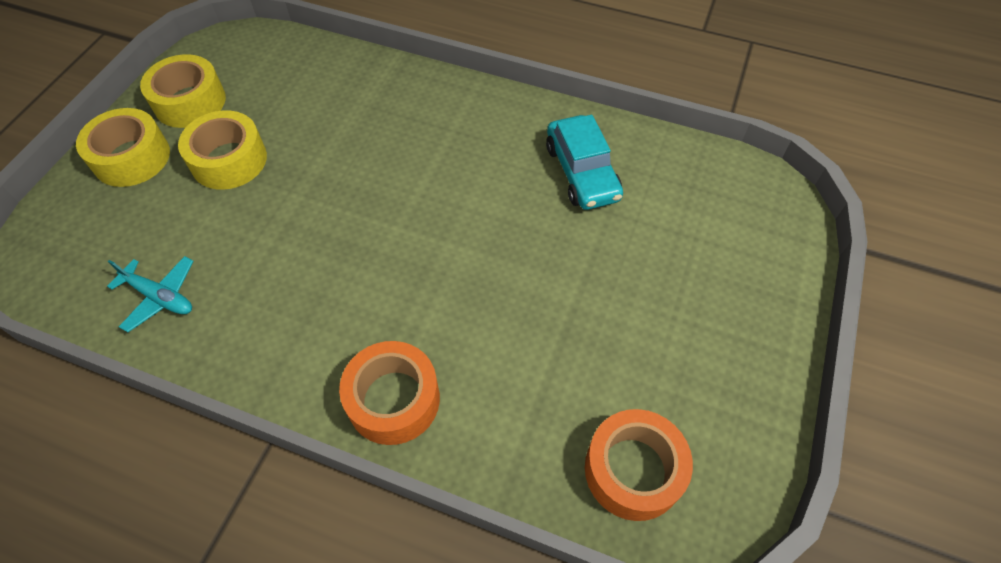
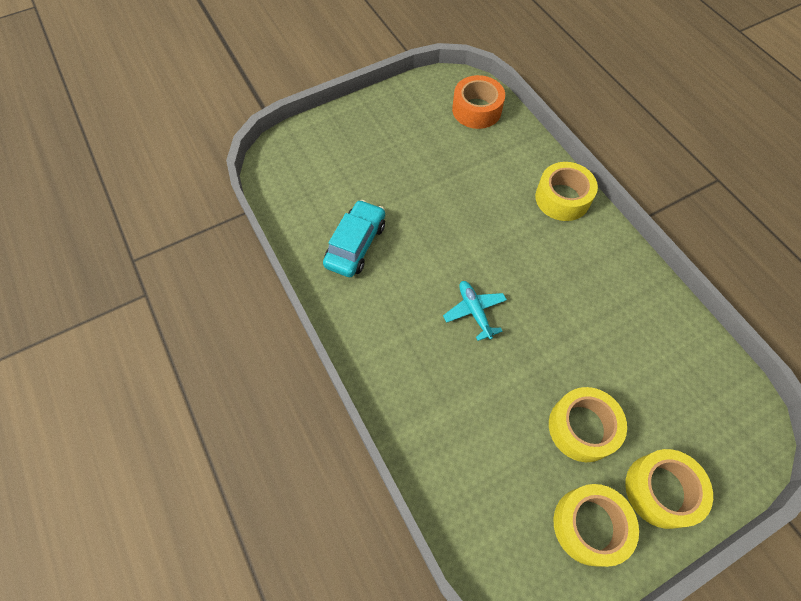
camera: 140 degrees left, 5 degrees up
(160, 297) = (671, 341): turquoise plane -> turquoise plane (474, 311)
(393, 399) = (562, 198): orange tape -> yellow tape

